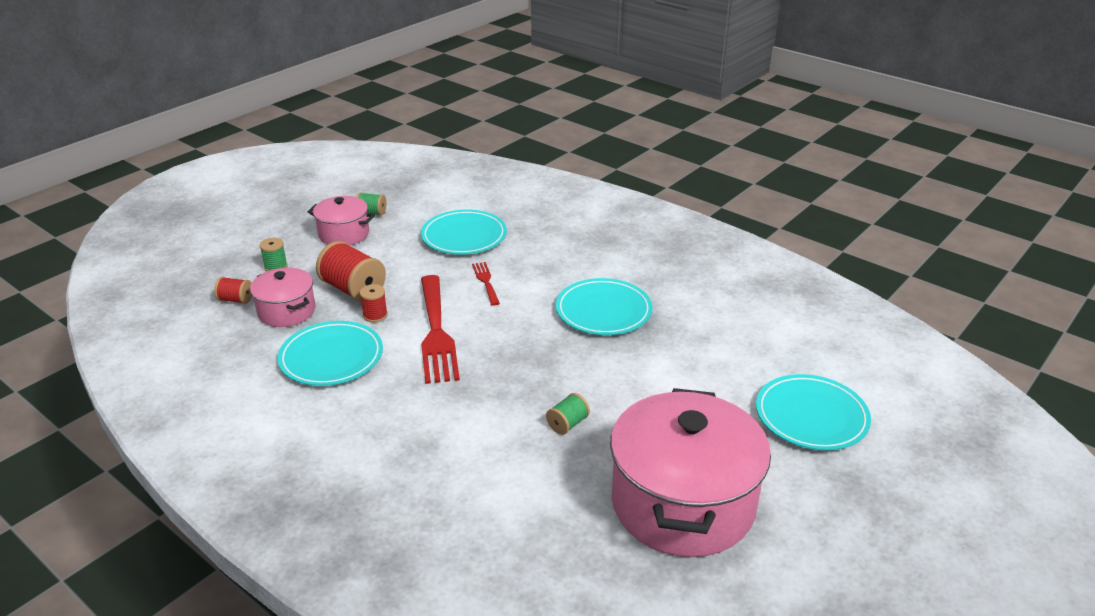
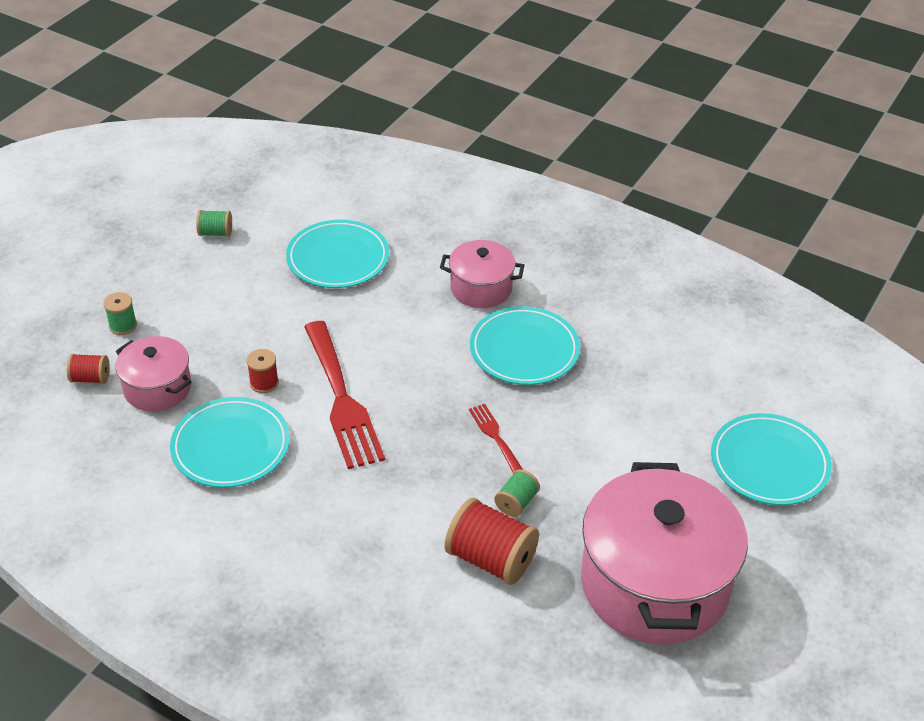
camera: 10 degrees left, 10 degrees up
(344, 234) = (191, 269): pink pot -> pink pot (481, 288)
(353, 289) = (227, 349): red spool -> red spool (491, 559)
(485, 281) = (380, 322): red fork -> red fork (495, 436)

